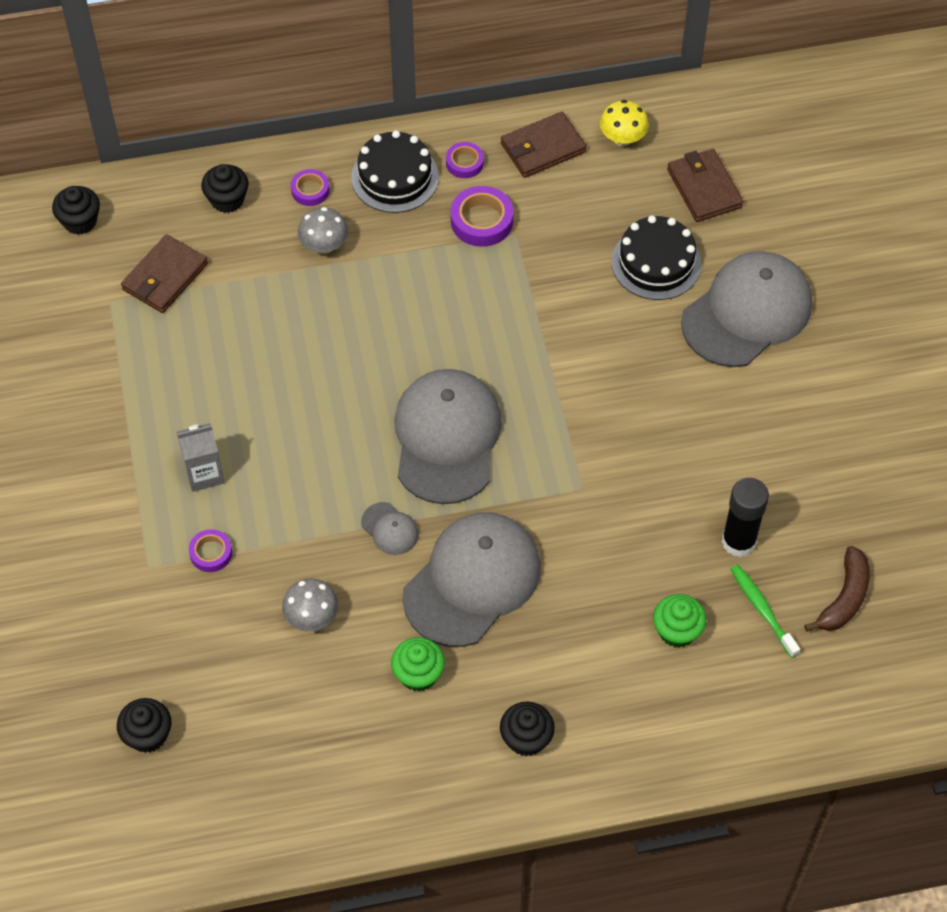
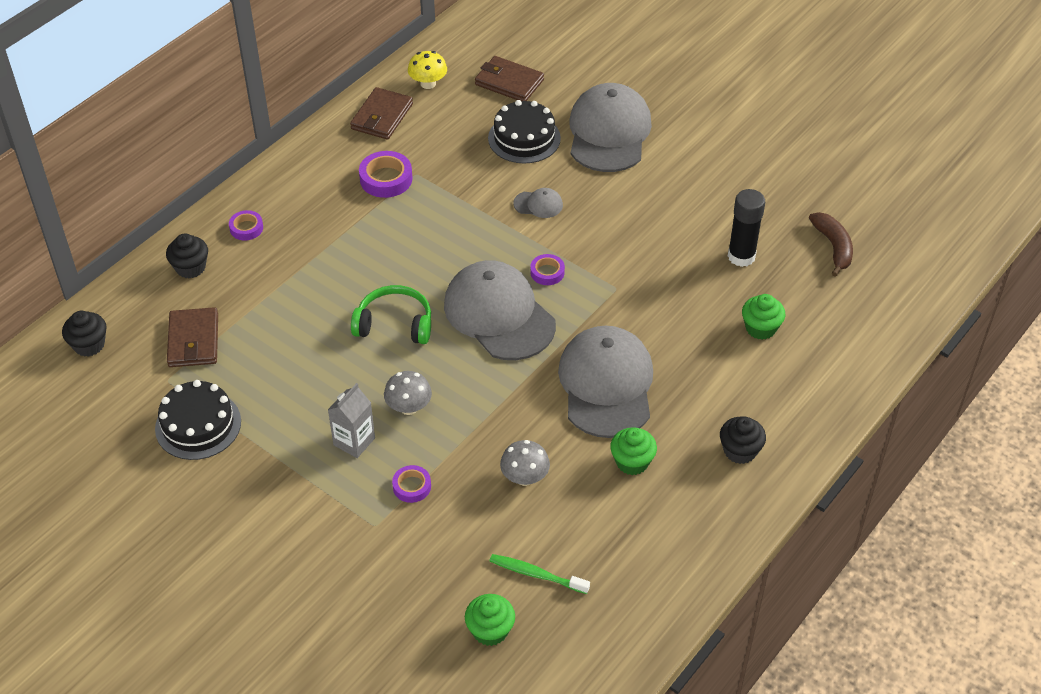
camera: 40 degrees left, 10 degrees down
(148, 735) = (490, 630): black cupcake -> green cupcake
(324, 245) = (292, 254): grey mushroom -> grey mushroom (409, 407)
(346, 381) = (395, 324): none -> green headphones
(390, 529) = (519, 390): grey cap -> grey cap (538, 204)
(395, 177) = (299, 187): black cake -> black cake (198, 425)
(464, 163) = (338, 153): purple tape -> purple tape (547, 272)
(762, 610) = (796, 284): green toothbrush -> green toothbrush (537, 575)

